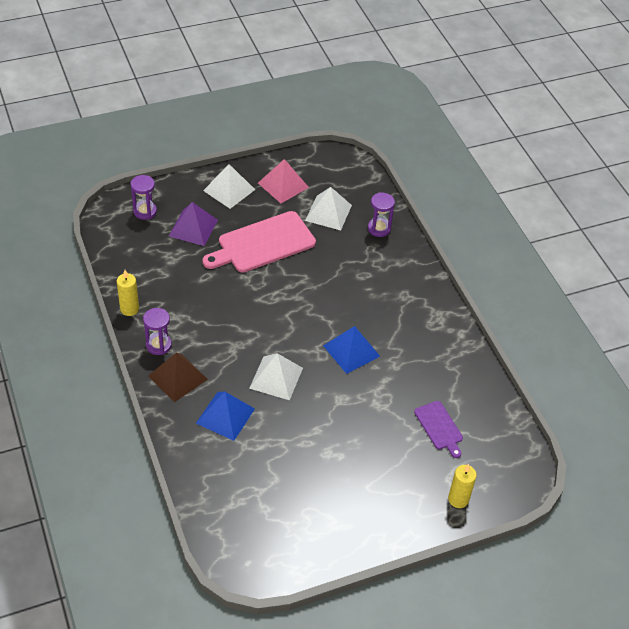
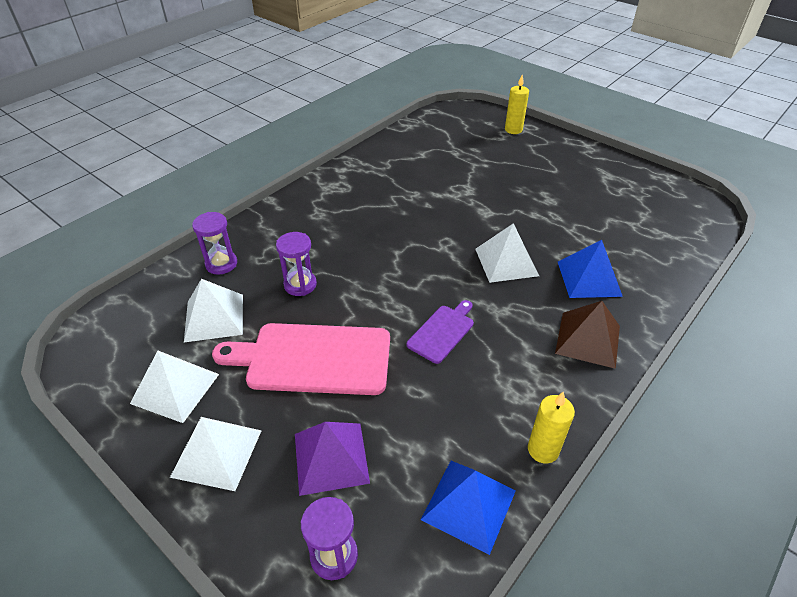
camera: 115 degrees left, 5 degrees down
(158, 345) = (565, 382): purple hourglass -> purple hourglass (300, 285)
(263, 243) = (313, 358): pink cutting board -> pink cutting board turned 150 degrees clockwise
(283, 185) = (175, 388): pink pyramid -> white pyramid
(351, 350) = (422, 225): blue pyramid -> blue pyramid (468, 505)
(439, 427) = (457, 154): purple cutting board -> purple cutting board (442, 332)

